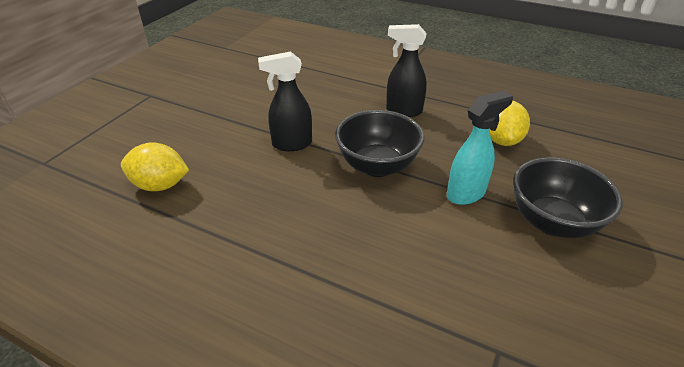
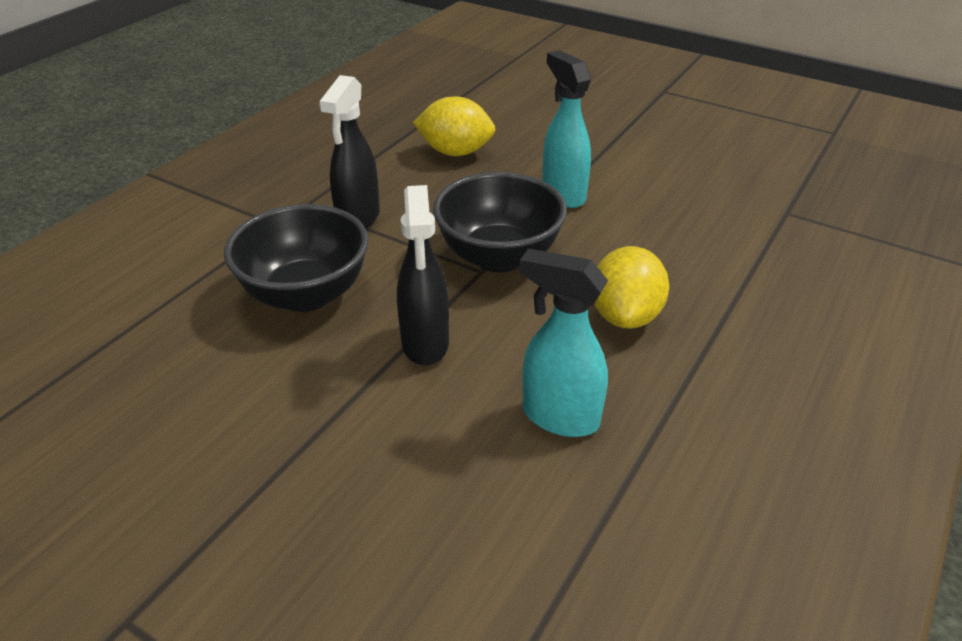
camera: 85 degrees left, 0 degrees up
(160, 185) = (530, 527): yellow lemon -> yellow lemon (625, 316)
(231, 194) = (559, 417): none -> turquoise spray bottle
(552, 222) = (610, 151): black bowl -> black bowl (306, 294)

